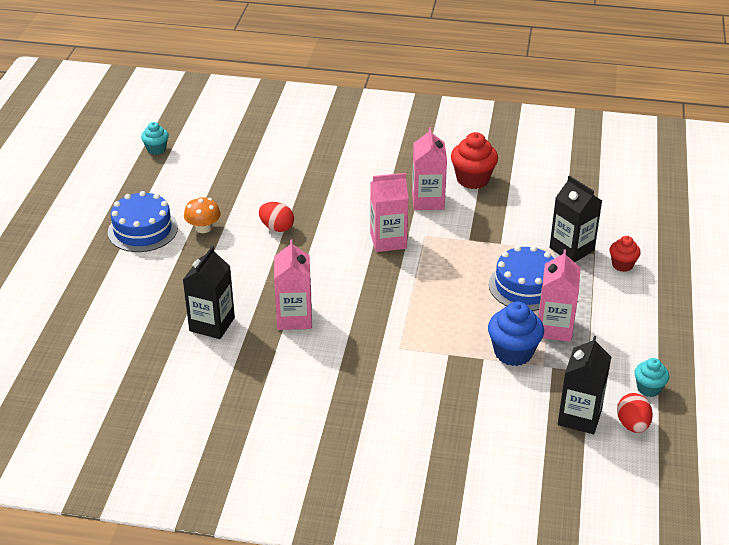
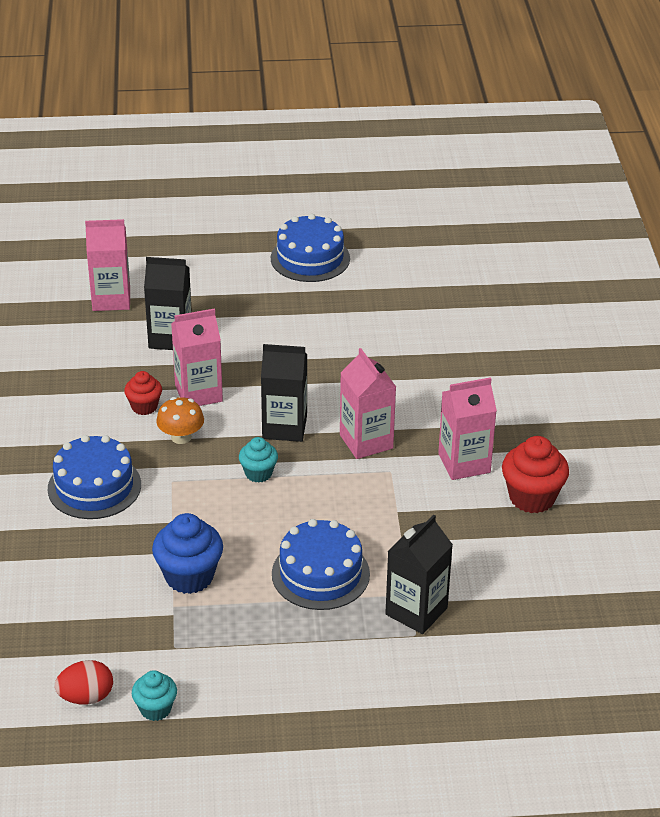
camera: 75 degrees right, 0 degrees up
(156, 149) = (463, 233): turquoise cupcake -> turquoise cupcake (258, 473)
(203, 228) = (331, 298): orange mushroom -> orange mushroom (181, 437)
(277, 227) = (354, 350): red egg -> none
(392, 394) = (94, 486): none -> blue cake
(554, 328) = (246, 609): pink carton -> pink carton (111, 299)
(579, 417) = (90, 647): black carton -> black carton (284, 427)
(622, 265) = (402, 666): red cupcake -> red cupcake (144, 407)

